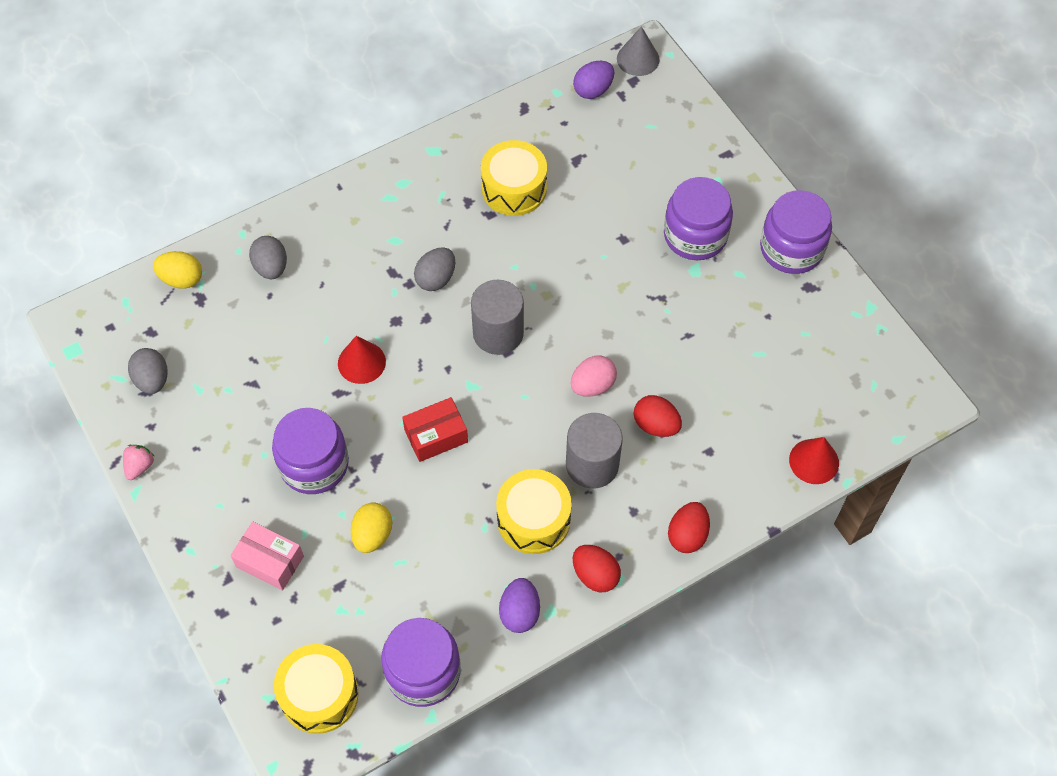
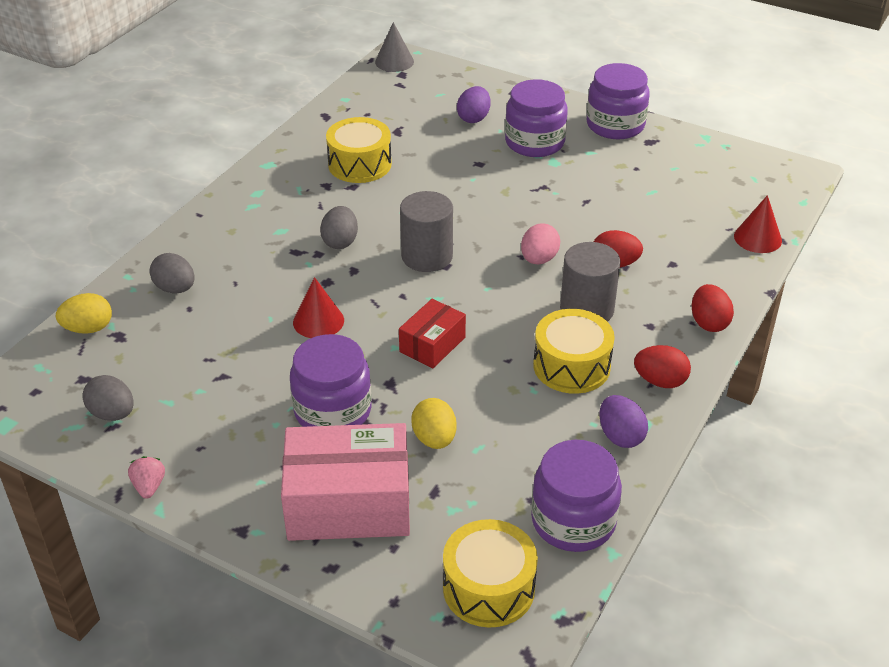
camera: 30 degrees left, 20 degrees down
(269, 561) = (348, 503): pink box -> pink box, size x1.87
(593, 90) = (374, 89): purple egg -> purple egg (473, 118)

